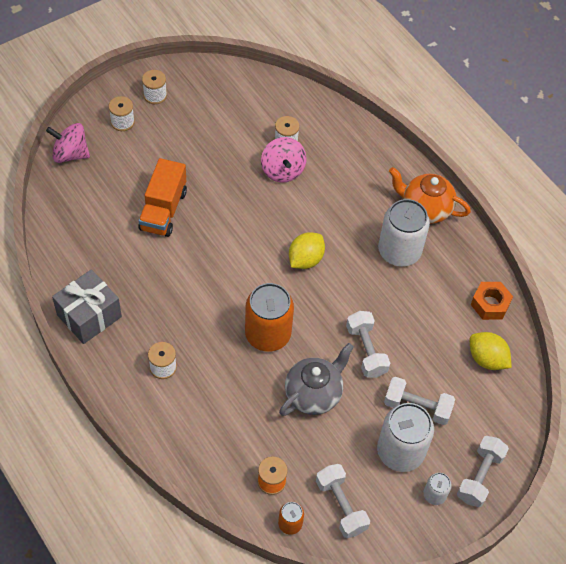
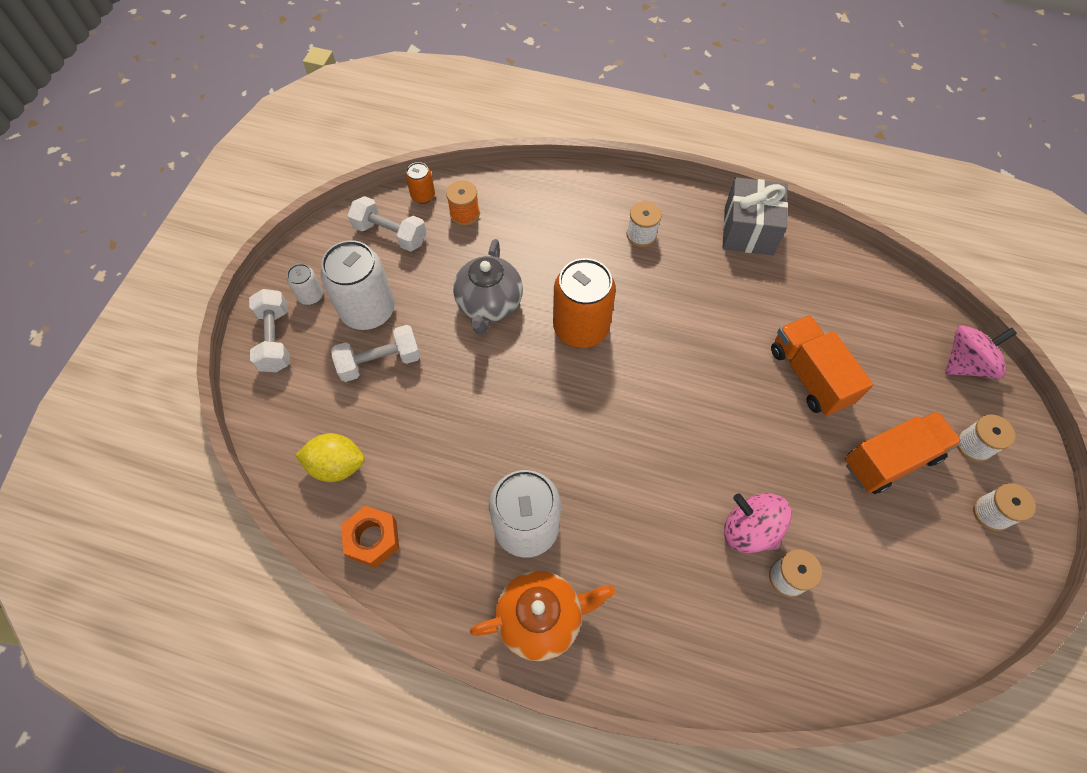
camera: 145 degrees right, 5 degrees up
(173, 146) = (890, 460): none -> orange truck
(305, 259) = (618, 434): yellow lemon -> none
(366, 350) = (472, 381): white dumbbell -> none

